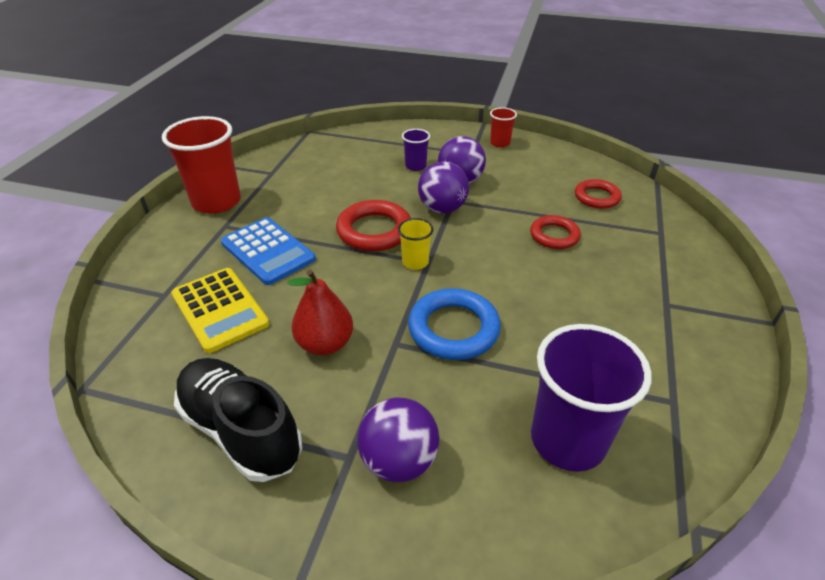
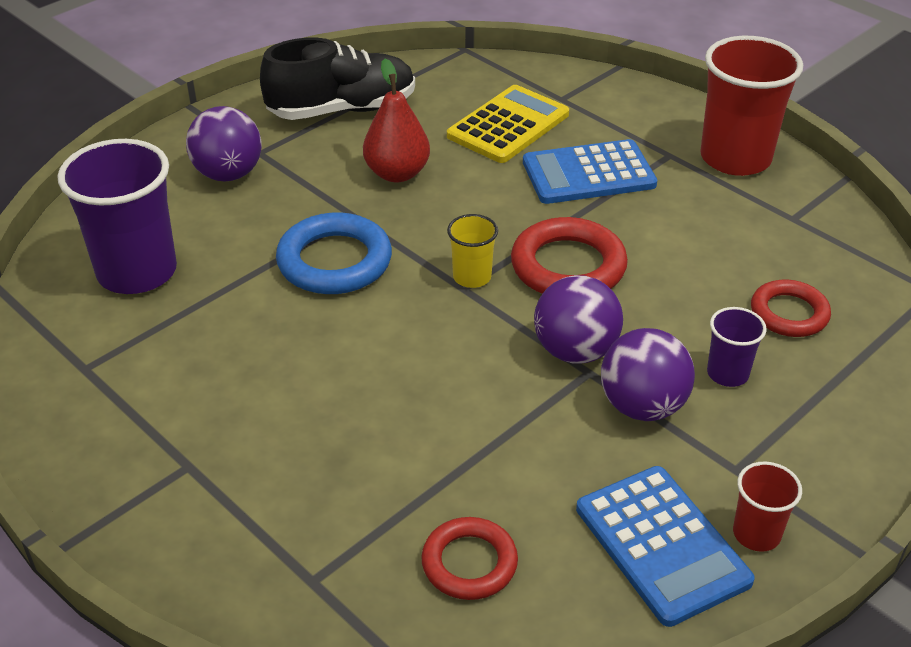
camera: 120 degrees right, 0 degrees up
(220, 309) = (508, 125): yellow calculator -> yellow calculator turned 135 degrees clockwise
(530, 159) = (662, 544): none -> blue calculator
(554, 235) = (415, 439): red ring -> red ring (789, 313)

